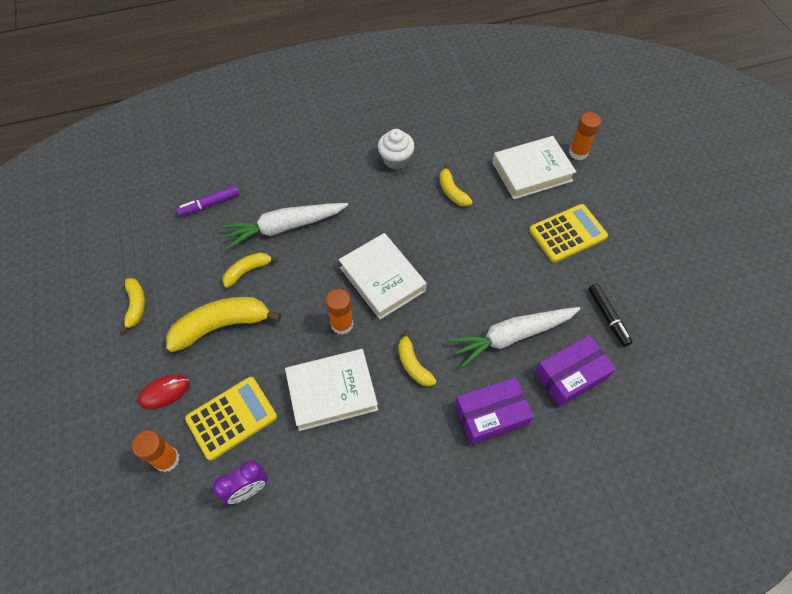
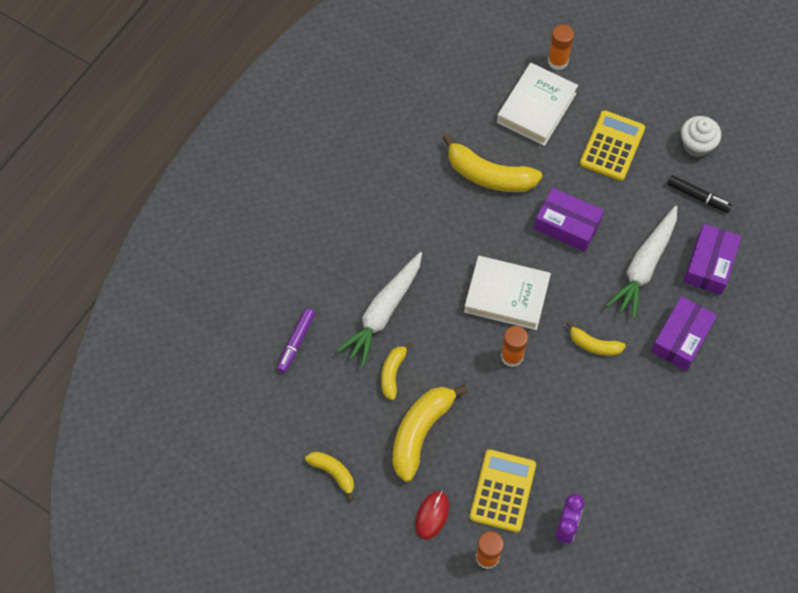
camera: 40 degrees left, 5 degrees up
(332, 392) = (556, 413): white book -> none
(396, 159) = (414, 179): white cupcake -> white cupcake (696, 145)
(452, 191) = (489, 175): yellow banana -> yellow banana, size x1.81
(478, 263) = (567, 225): none -> purple box

